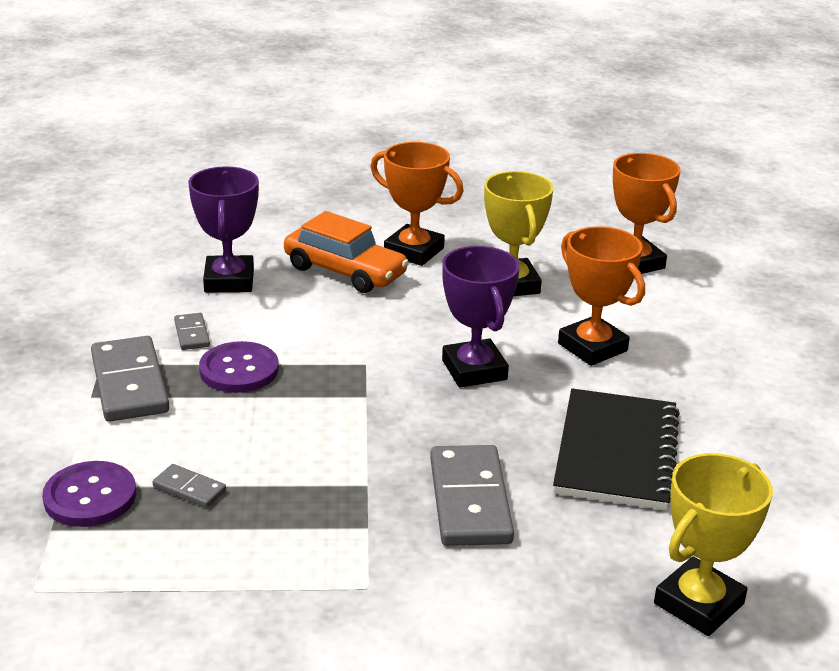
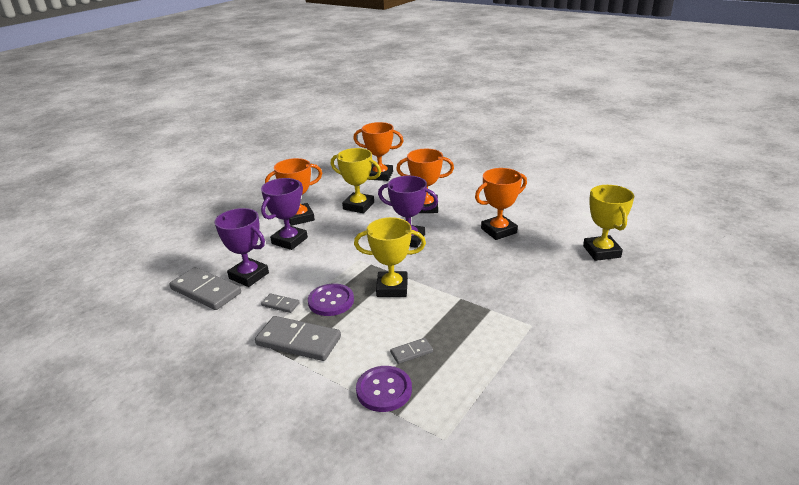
camera: 50 degrees left, 0 degrees up
(324, 409) = (392, 288): none -> yellow trophy
(345, 271) = (289, 241): orange car -> purple trophy
(469, 500) = (496, 276): grey domino -> grey domino (206, 291)
(616, 452) = (498, 231): black notebook -> orange trophy

